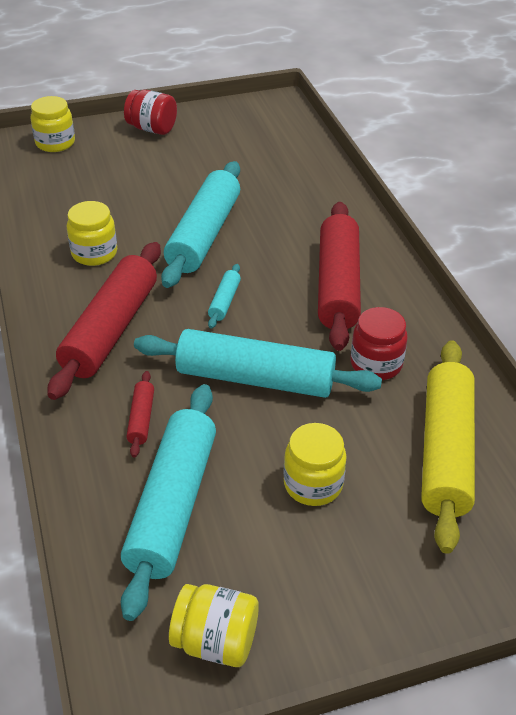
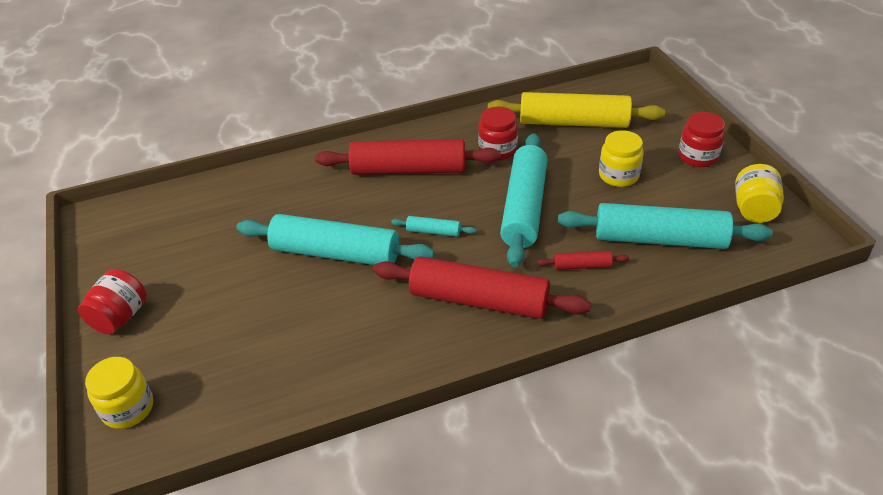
camera: 90 degrees left, 0 degrees up
(94, 253) = (363, 330): yellow jar -> none
(356, 597) = (698, 156): none -> red jar

